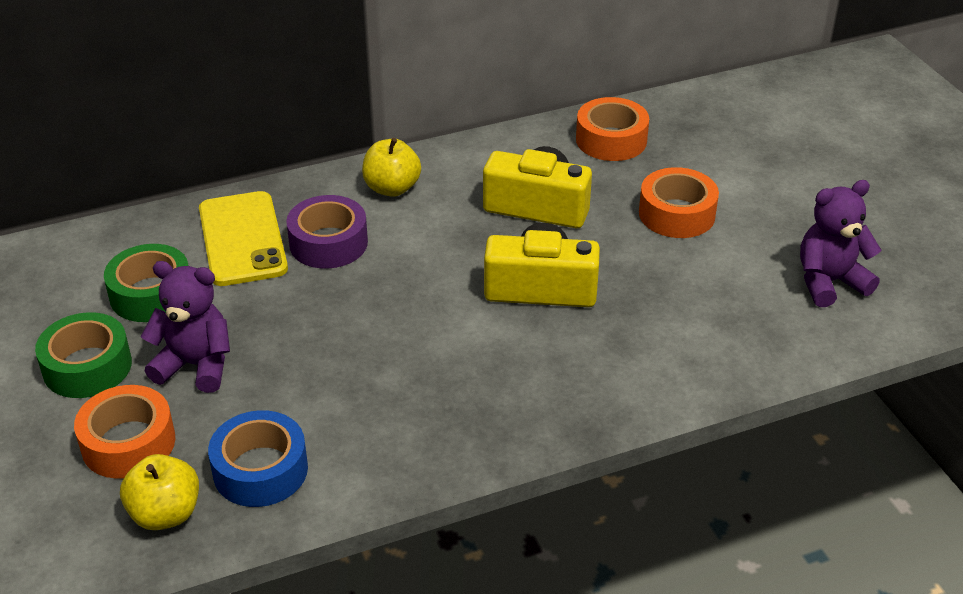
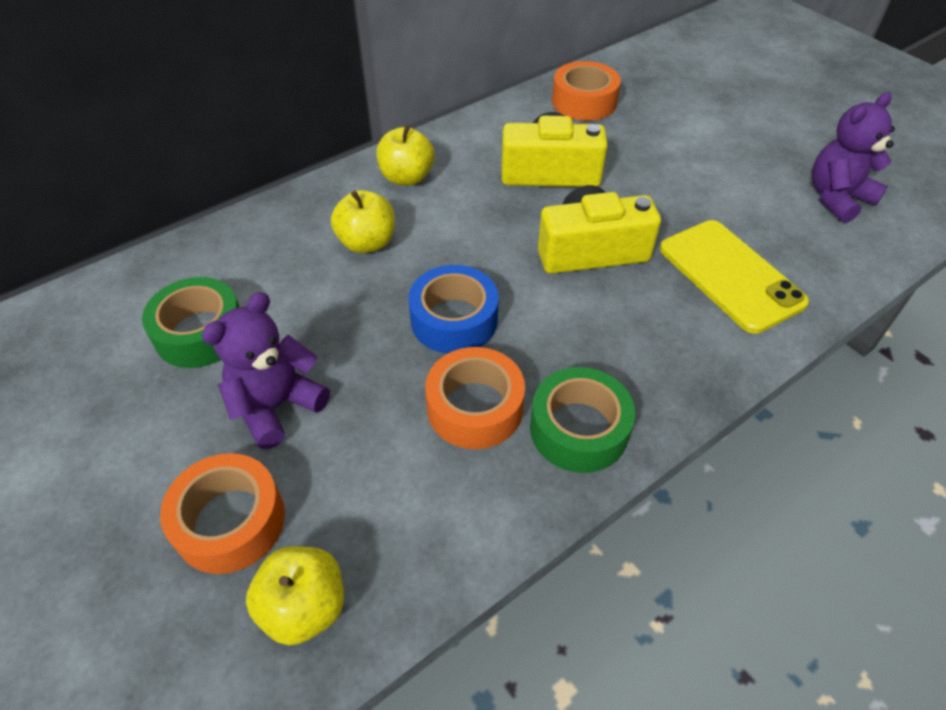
camera: 15 degrees left, 10 degrees up
(87, 366) = (153, 434): green tape -> green tape (579, 429)
(196, 365) = (276, 406): purple teddy bear -> purple teddy bear turned 45 degrees counterclockwise
(242, 239) = (278, 254): yellow phone -> yellow phone (730, 275)
(260, 470) = (394, 520): blue tape -> blue tape (454, 320)
(328, 243) = (367, 243): purple tape -> yellow apple
(676, 214) = (674, 158): orange tape -> orange tape (475, 407)

